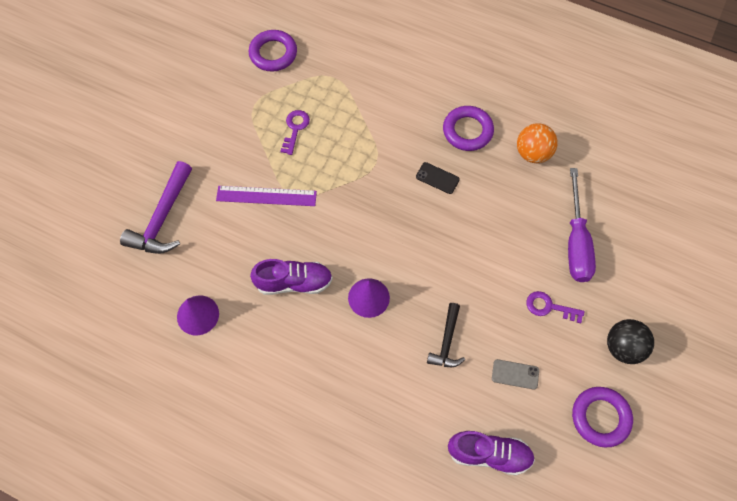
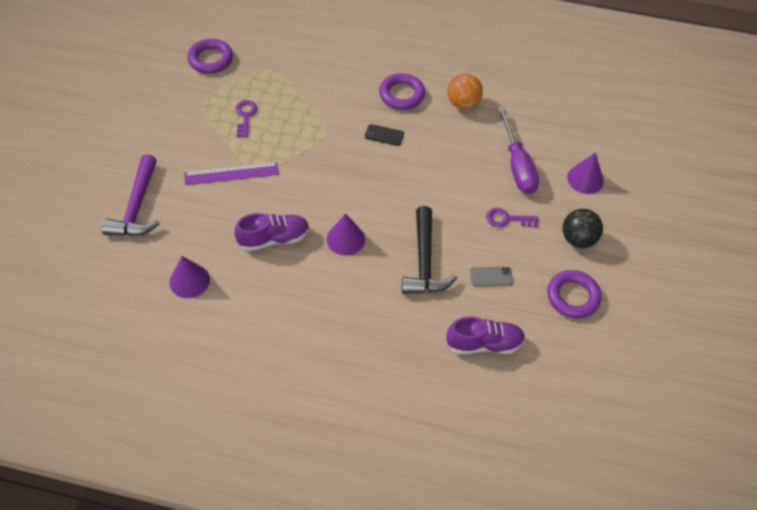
camera: 15 degrees left, 10 degrees down
(447, 342) = (424, 262): black hammer -> black hammer, size x1.63
(649, 273) = (585, 179): none -> purple cone

